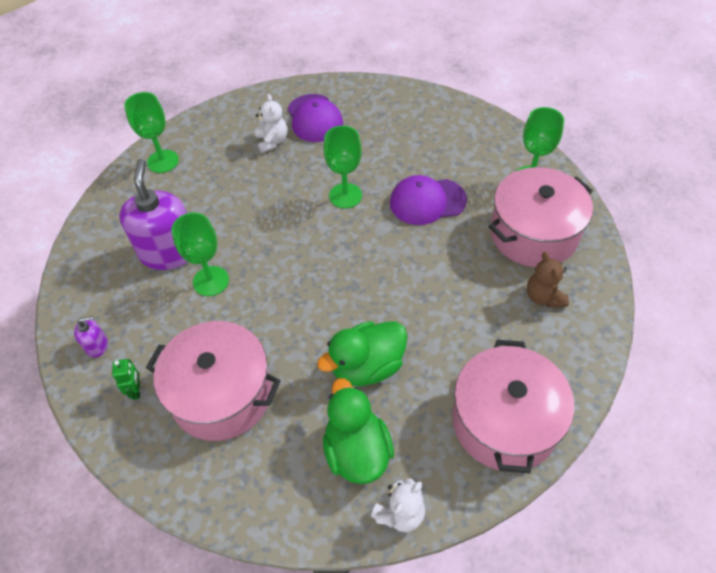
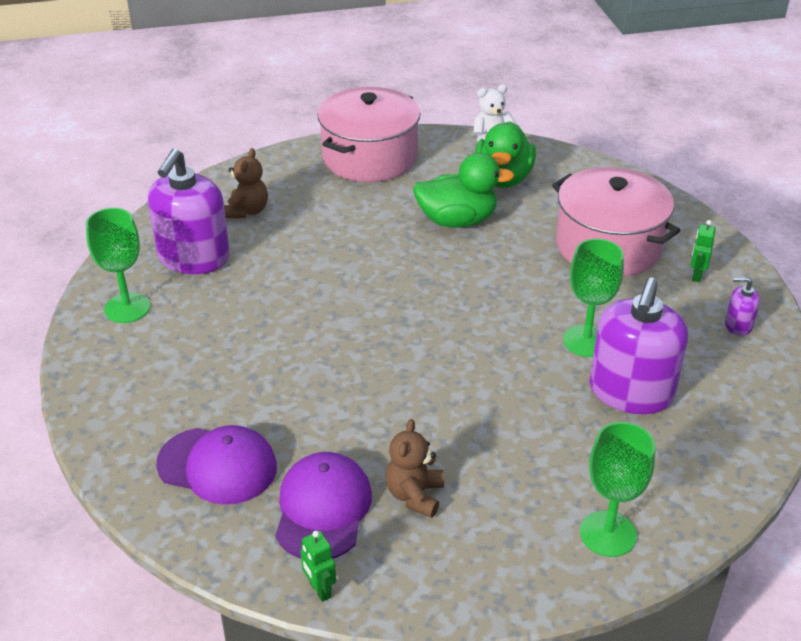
camera: 155 degrees left, 15 degrees down
(272, 141) = (415, 495): white teddy bear -> brown teddy bear
(292, 89) = (319, 589): none -> green robot
(345, 196) = (364, 374): green goblet -> none
(427, 201) = (271, 329): purple cap -> purple cap (217, 466)
(533, 234) = (194, 258): pink pot -> purple soap dispenser

